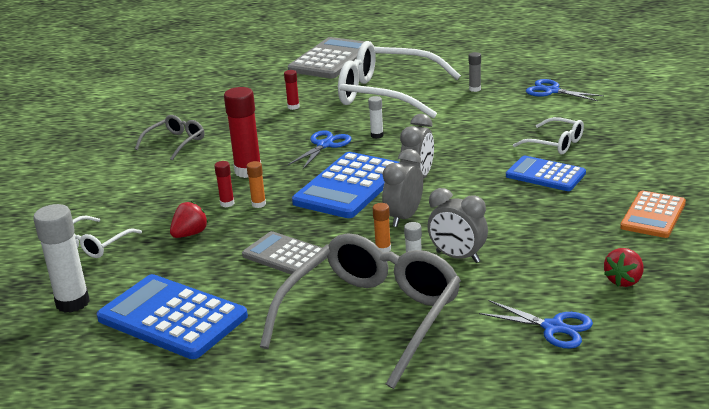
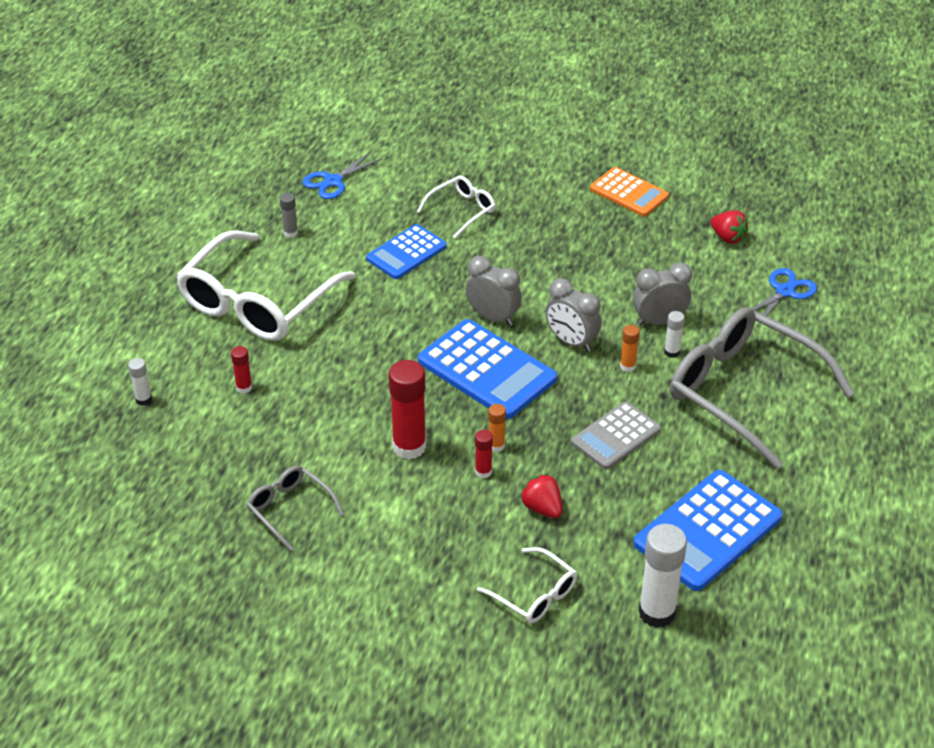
camera: 80 degrees left, 15 degrees up
(324, 145) = (373, 375): blue scissors -> none
(331, 59) = (106, 333): grey calculator -> none
(377, 135) = (371, 329): white glue stick -> white glue stick (143, 399)
(457, 257) = (659, 321): grey clock -> grey clock turned 150 degrees counterclockwise
(545, 175) = (525, 233): blue calculator -> blue calculator (406, 252)

